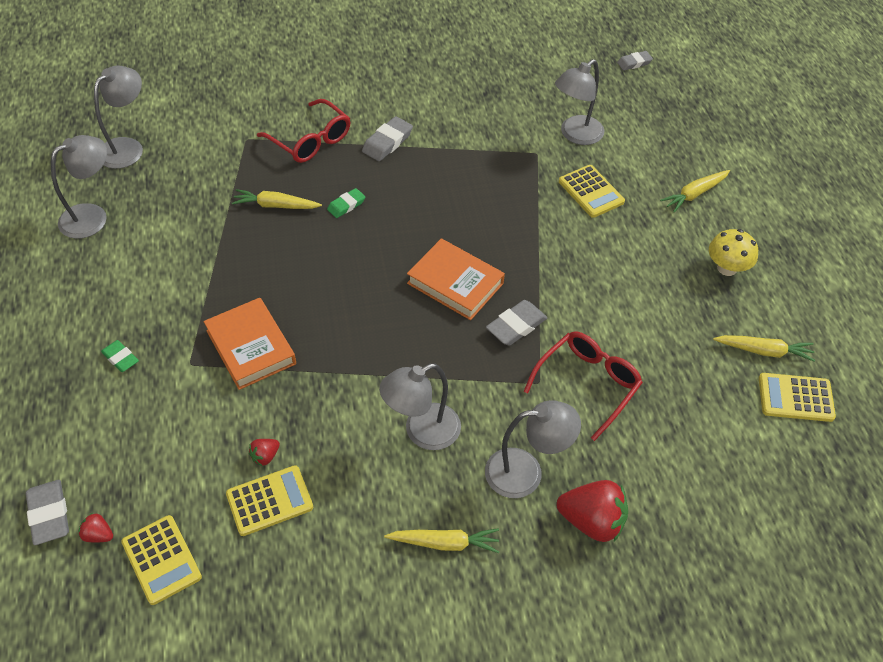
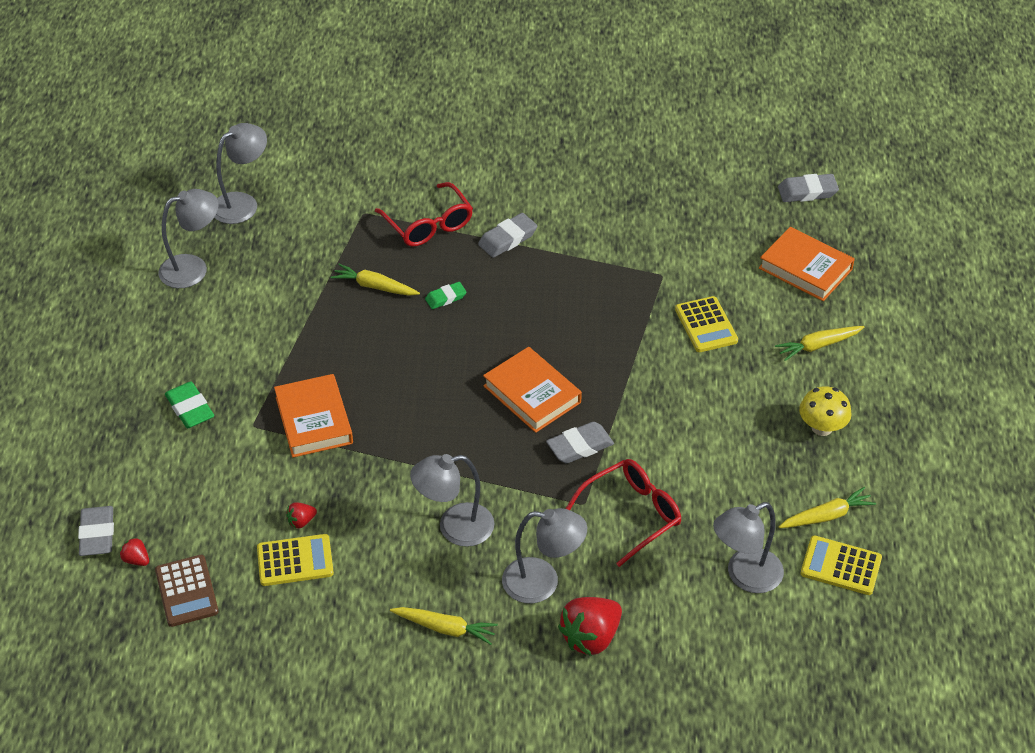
camera: 15 degrees right, 5 degrees down
(120, 358) = (190, 408): green eraser -> green eraser, size x1.53
(162, 559) = (187, 591): yellow calculator -> brown calculator
(575, 135) = (711, 262): grey lamp -> grey lamp (744, 576)
(592, 521) = (591, 637): red strawberry -> red strawberry turned 105 degrees clockwise
(634, 63) = (807, 192): grey eraser -> grey eraser, size x1.53
(657, 128) = (805, 269): none -> orange book
(764, 351) = (827, 516): yellow carrot -> yellow carrot turned 45 degrees counterclockwise

